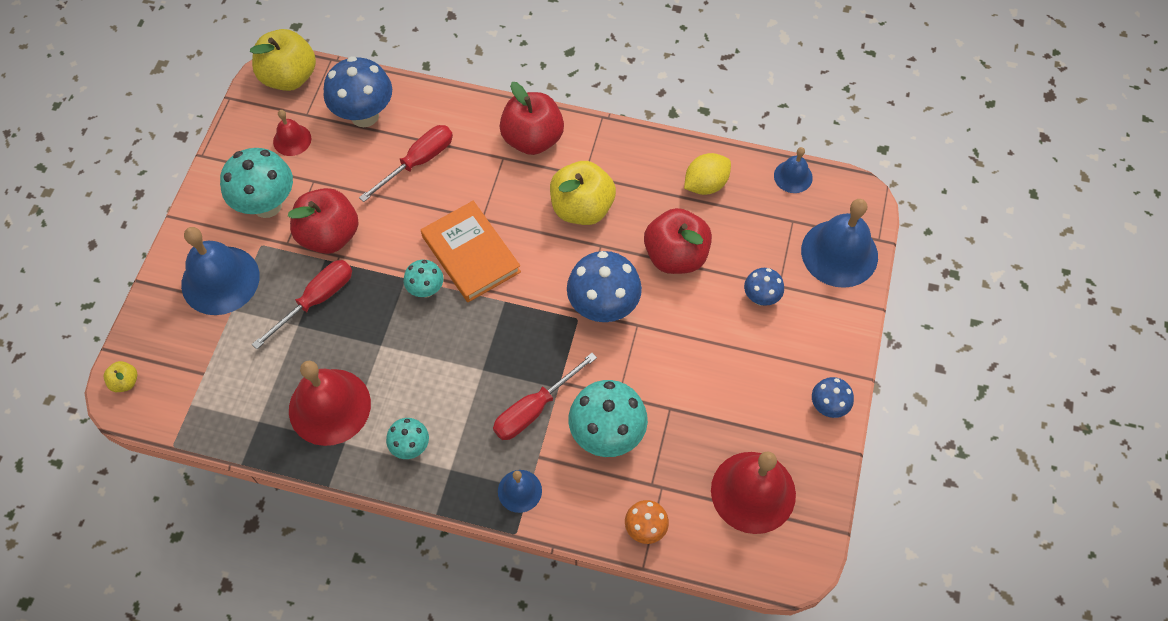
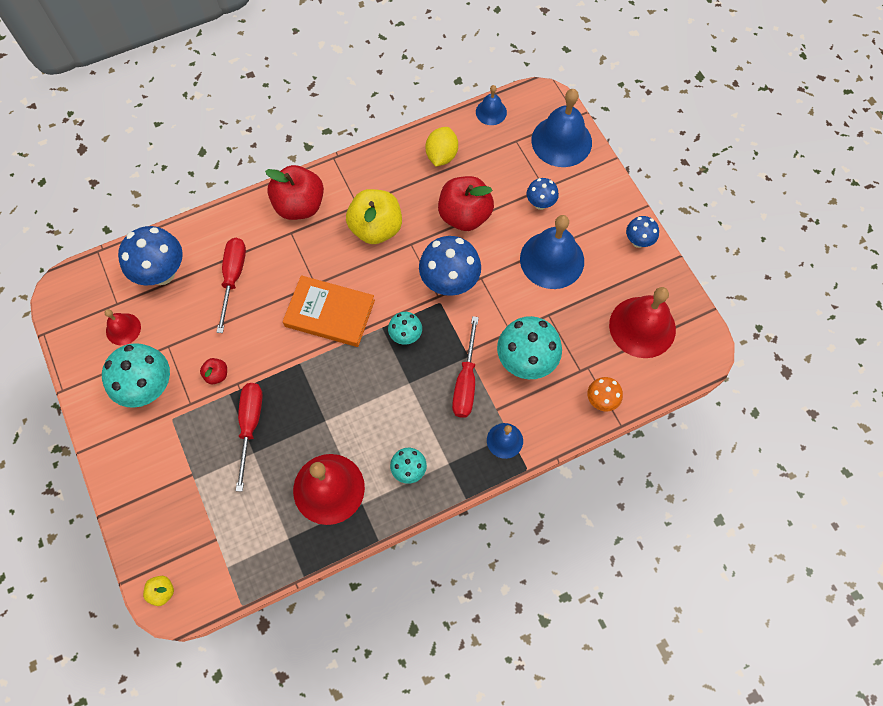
camera: 40 degrees left, 5 degrees up
(220, 280) = (165, 466): blue bell -> blue bell (552, 260)
(289, 77) = (77, 286): yellow apple -> none
(329, 235) = (217, 375): red apple -> red apple, size x0.45
(426, 290) = (321, 360): turquoise mushroom -> turquoise mushroom (405, 336)

